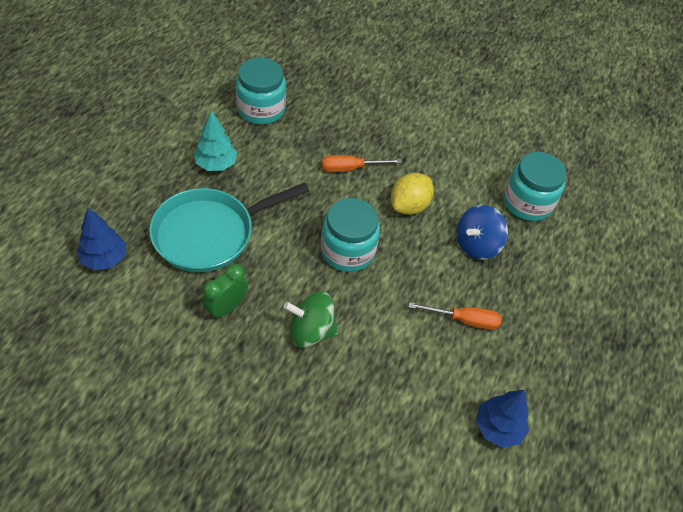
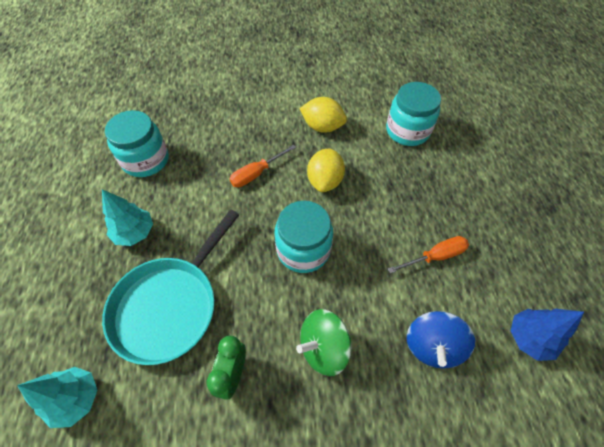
camera: 25 degrees left, 5 degrees up
(104, 258) = (76, 398): blue tree -> turquoise tree
(443, 158) = (322, 127): none -> yellow lemon
(476, 245) = (397, 185): blue spinning top -> blue spinning top (432, 345)

